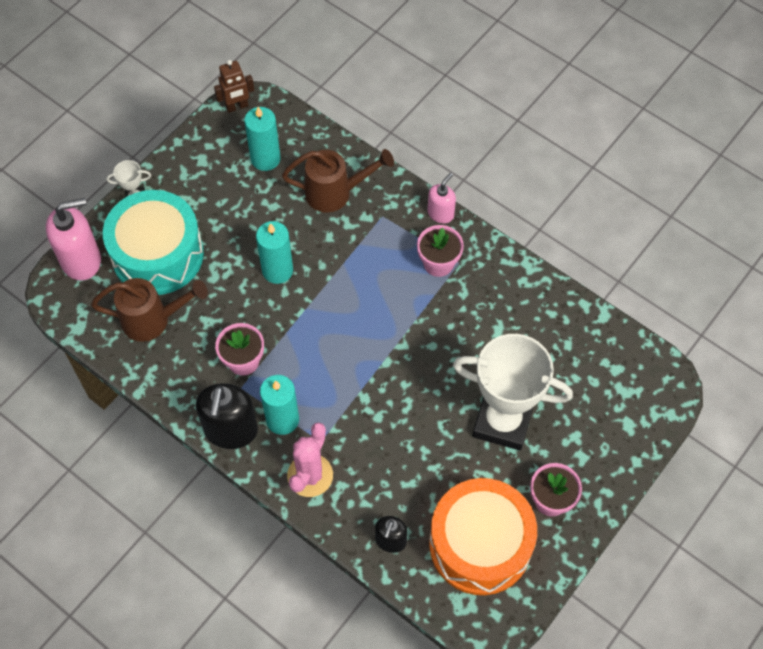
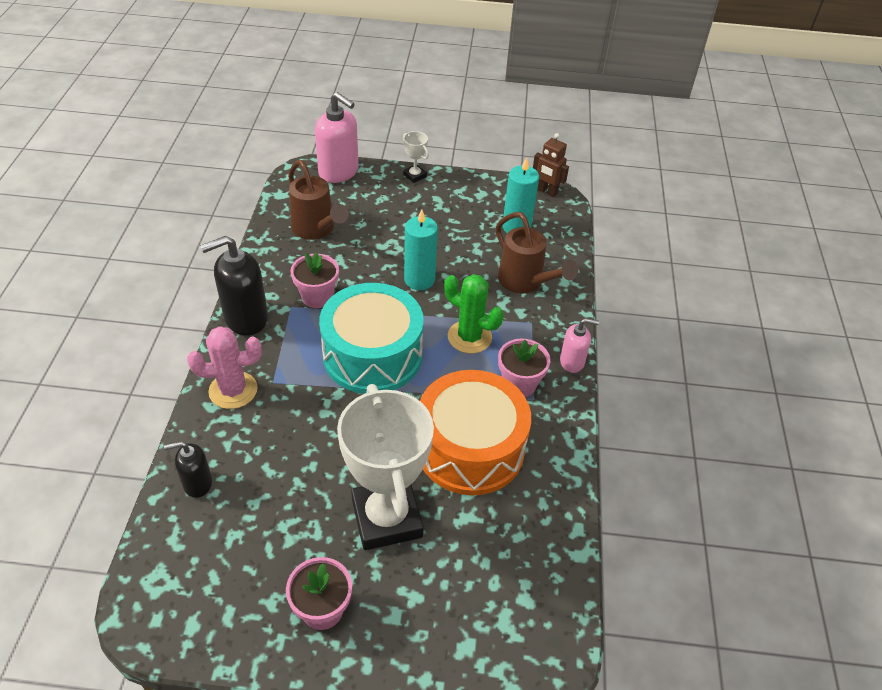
camera: 55 degrees right, 15 degrees down
(158, 254) = (376, 207): turquoise drum -> turquoise drum (372, 355)
(282, 420) = (277, 347): turquoise candle -> none
(368, 270) = (469, 337): none -> green cactus
(480, 544) = (232, 564): orange drum -> orange drum (470, 448)

